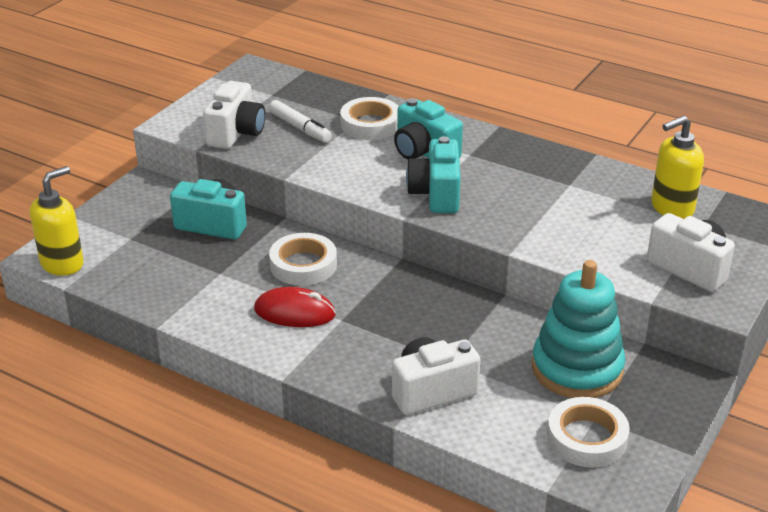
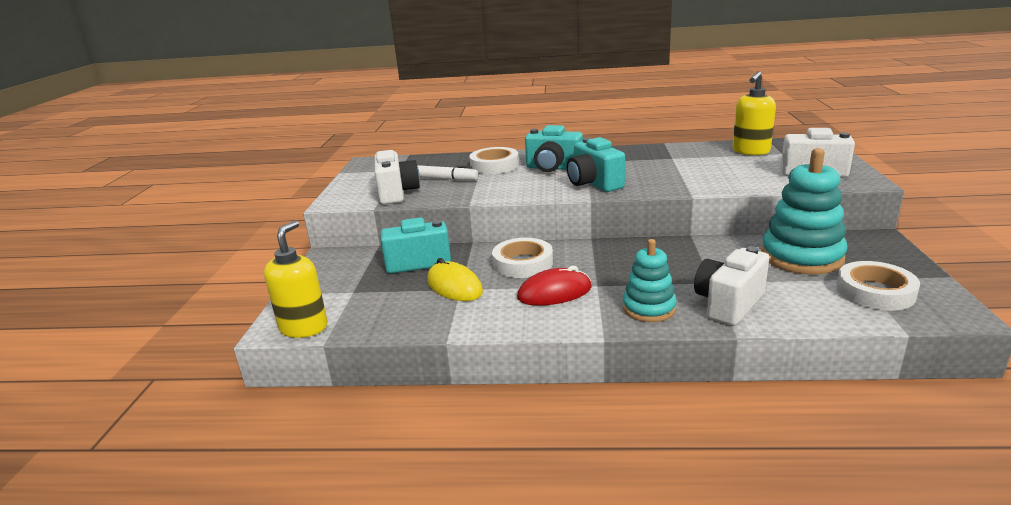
camera: 25 degrees left, 10 degrees down
(217, 268) = (454, 286): none -> yellow mouse
(356, 365) = (649, 308): none -> turquoise stacking toy

